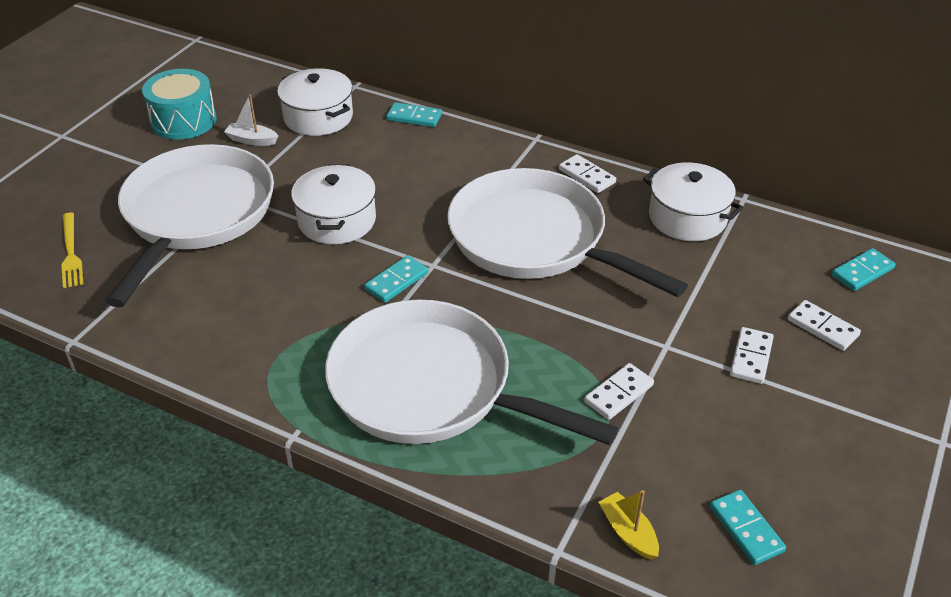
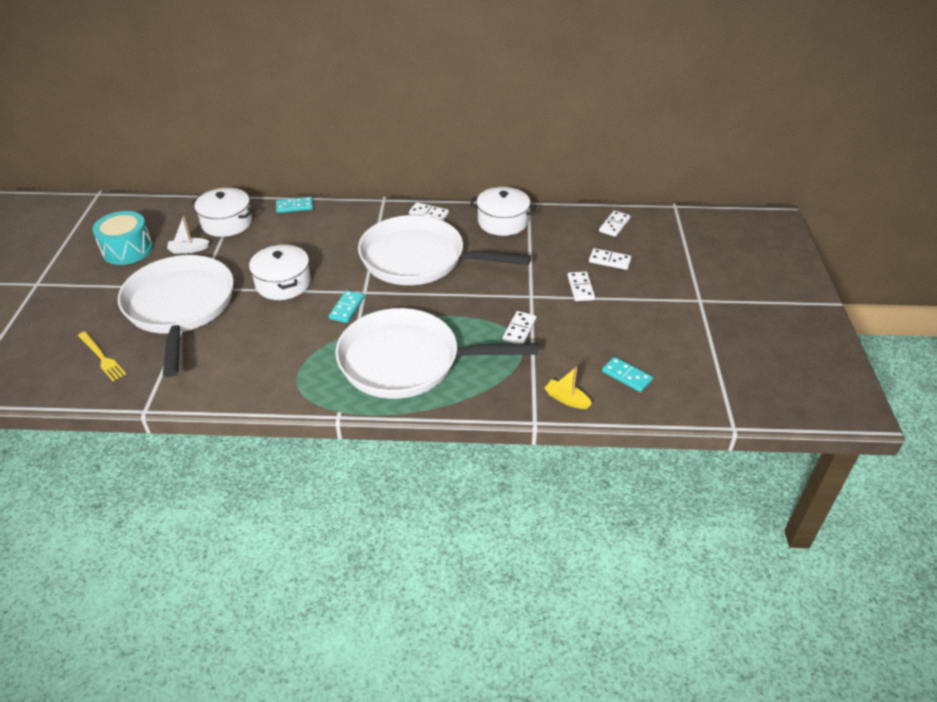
camera: 25 degrees left, 0 degrees up
(862, 272) = (614, 225): turquoise domino -> white domino

